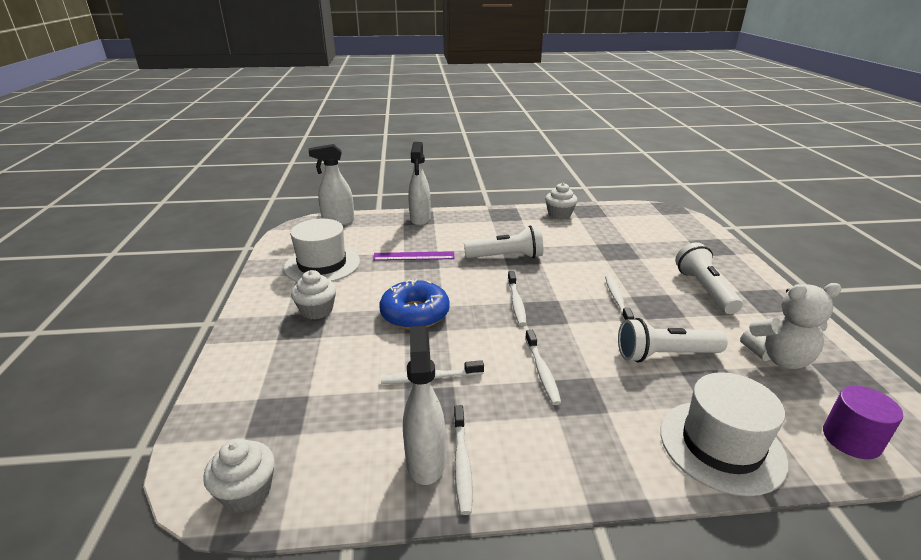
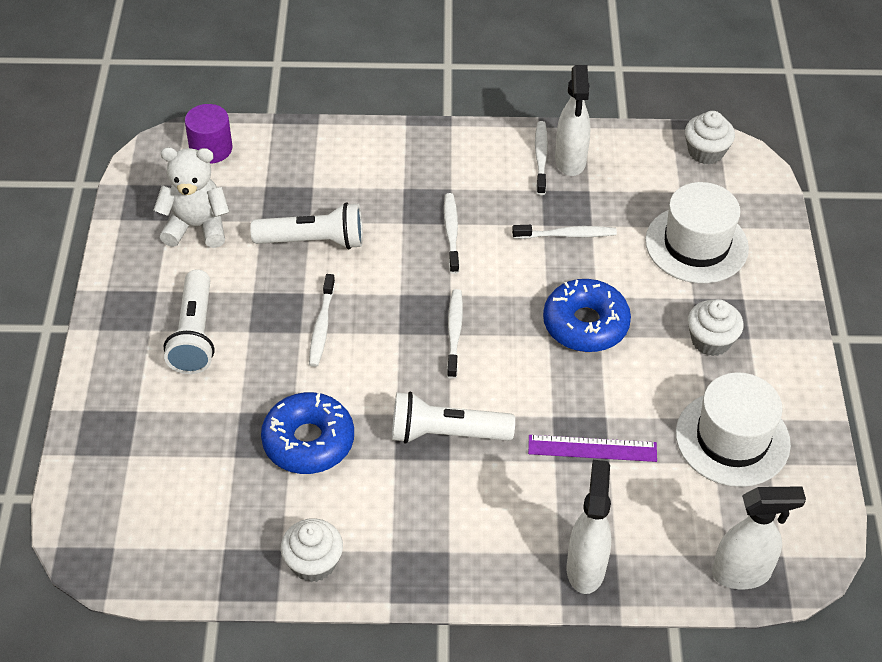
camera: 175 degrees left, 20 degrees up
(589, 249) = (308, 441): none -> blue donut
(721, 445) = (323, 153): white hat -> white hat (696, 244)

